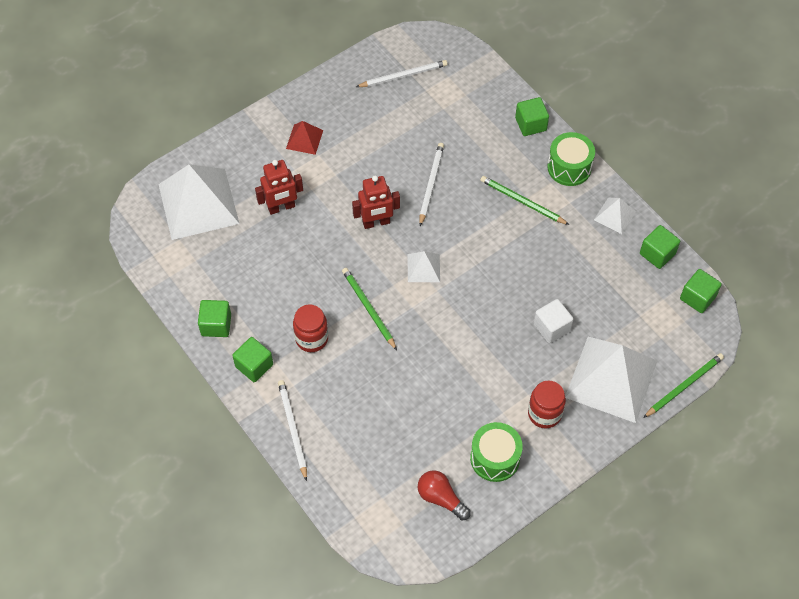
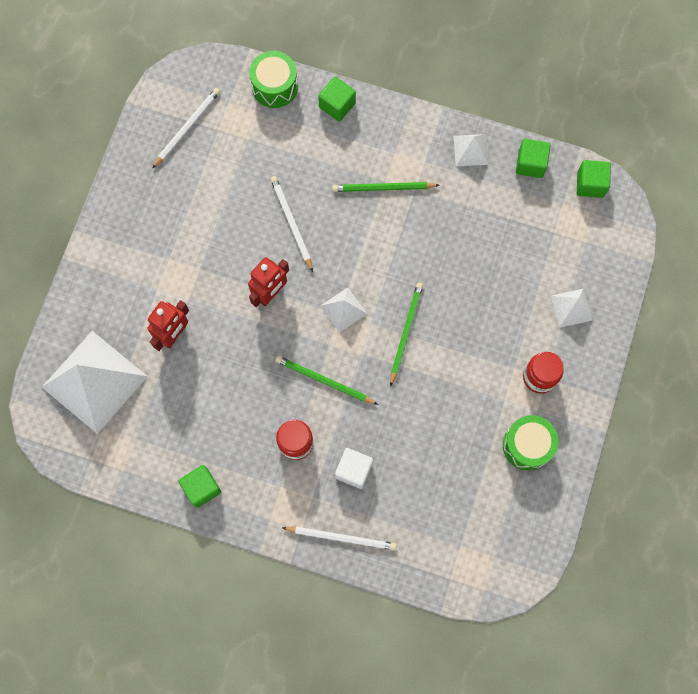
camera: 35 degrees left, 15 degrees up
(254, 366) = (264, 503): green cube -> none
(292, 429) = (341, 537): white pencil -> white pencil turned 150 degrees clockwise
(304, 139) = (144, 252): red pyramid -> none
(441, 498) = (509, 512): red light bulb -> none
(551, 327) = (491, 293): white cube -> white cube (354, 470)
(569, 167) = (400, 127): green drum -> green drum (274, 86)
(611, 379) = (571, 308): white pyramid -> white pyramid, size x0.46
(684, 386) = (633, 274): green pencil -> green pencil (405, 332)

